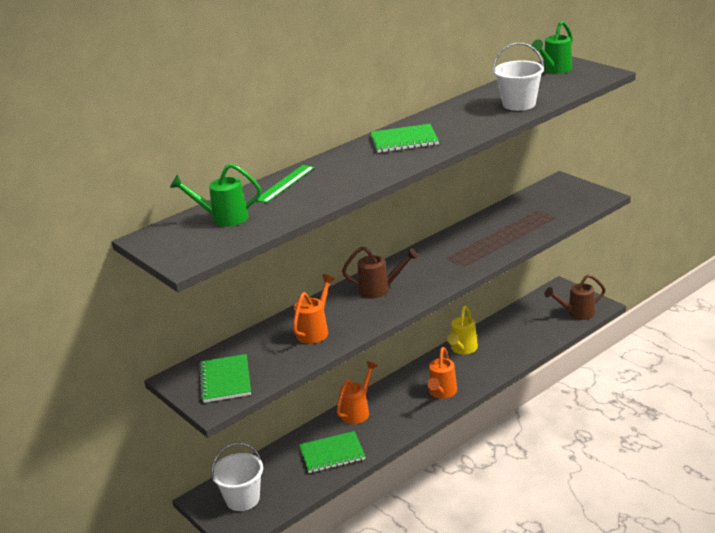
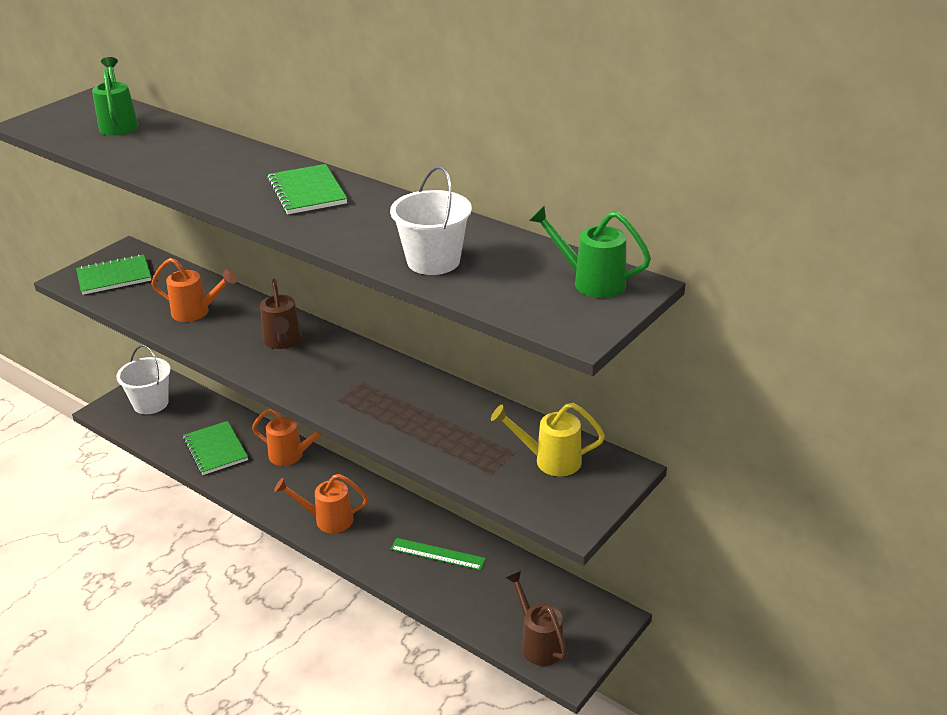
camera: 75 degrees right, 5 degrees up
(285, 183) = (195, 141): green ruler -> green ruler (437, 554)
(462, 349) = (426, 527): yellow watering can -> yellow watering can (549, 460)

